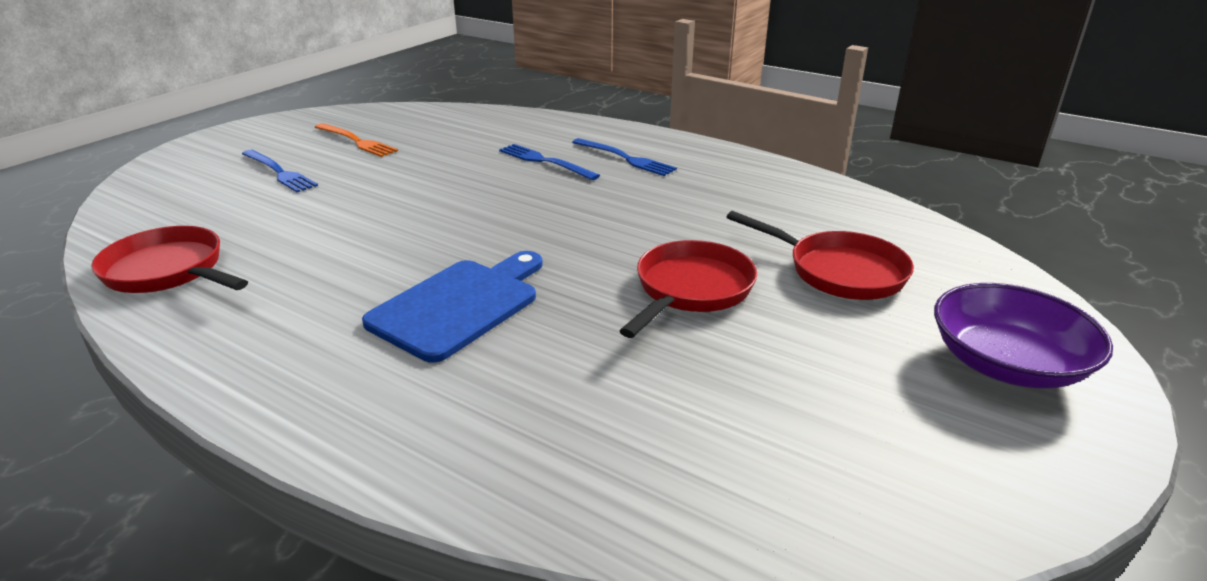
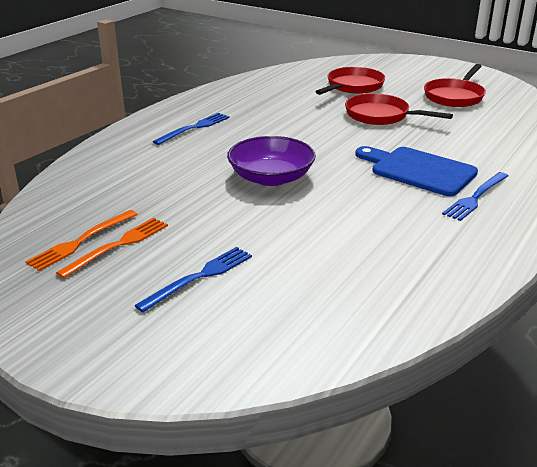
camera: 90 degrees left, 0 degrees up
(169, 271) = (413, 287): red pan -> red pan (455, 96)
(373, 129) = (81, 241): none -> orange fork
(545, 162) = (195, 154): blue fork -> blue fork (476, 197)
(1006, 364) = (419, 70): purple bowl -> purple bowl (271, 178)

